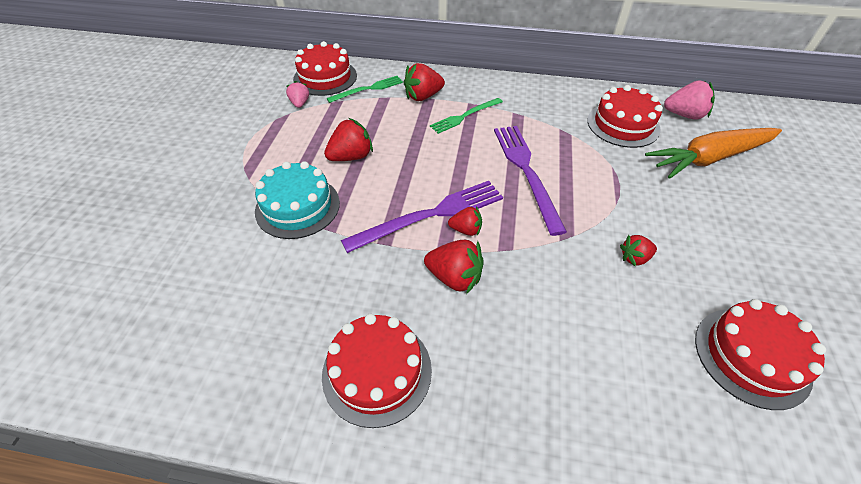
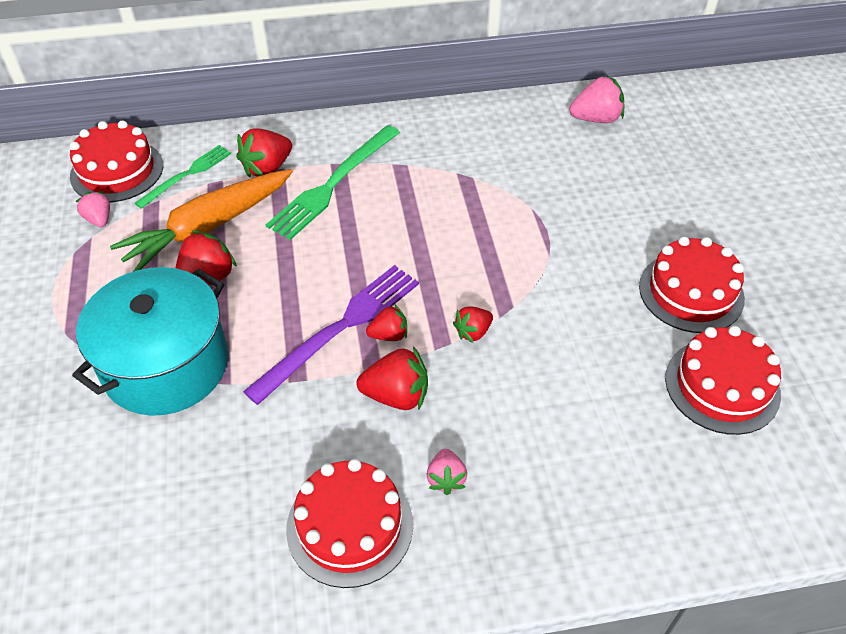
camera: 20 degrees left, 0 degrees up
(297, 206) = (166, 365): turquoise cake -> turquoise pot
(465, 116) = (333, 184): green fork -> green fork, size x1.64
(470, 358) = (446, 479): none -> pink strawberry
(526, 172) = (435, 241): purple fork -> none
(623, 124) = (529, 149): red cake -> red cake (691, 292)
(634, 258) = (585, 314): red strawberry -> red strawberry (473, 332)
(709, 158) = (636, 170): orange carrot -> orange carrot (208, 228)

